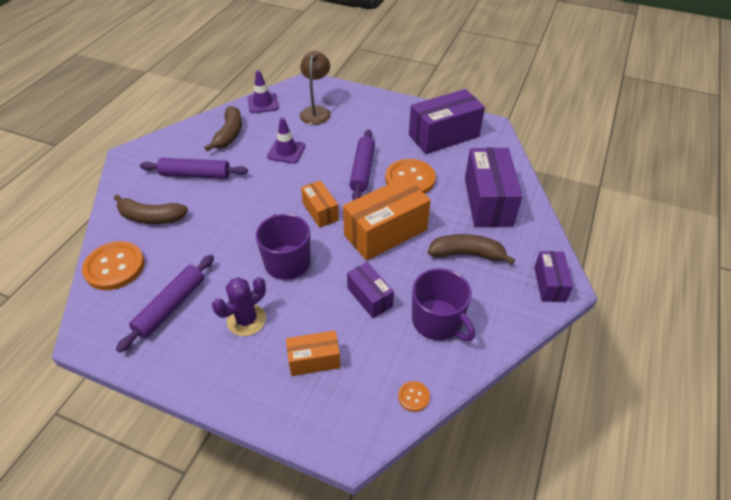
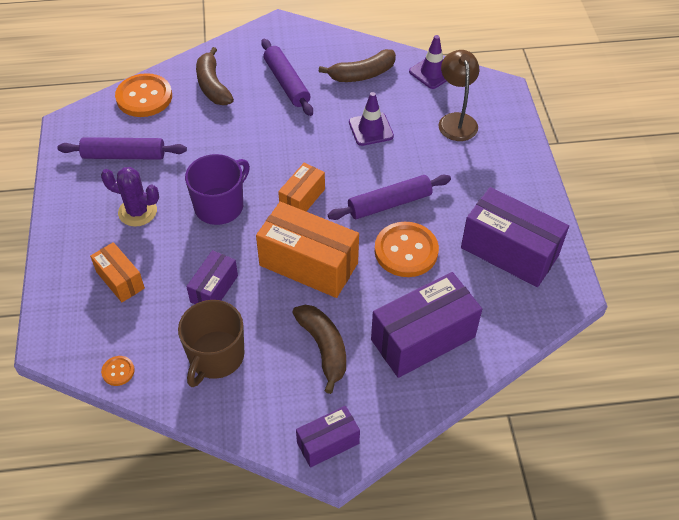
camera: 60 degrees right, 5 degrees up
(316, 111) = (456, 120): brown lamp -> brown lamp turned 75 degrees counterclockwise
(438, 321) = (215, 357): purple mug -> brown mug

